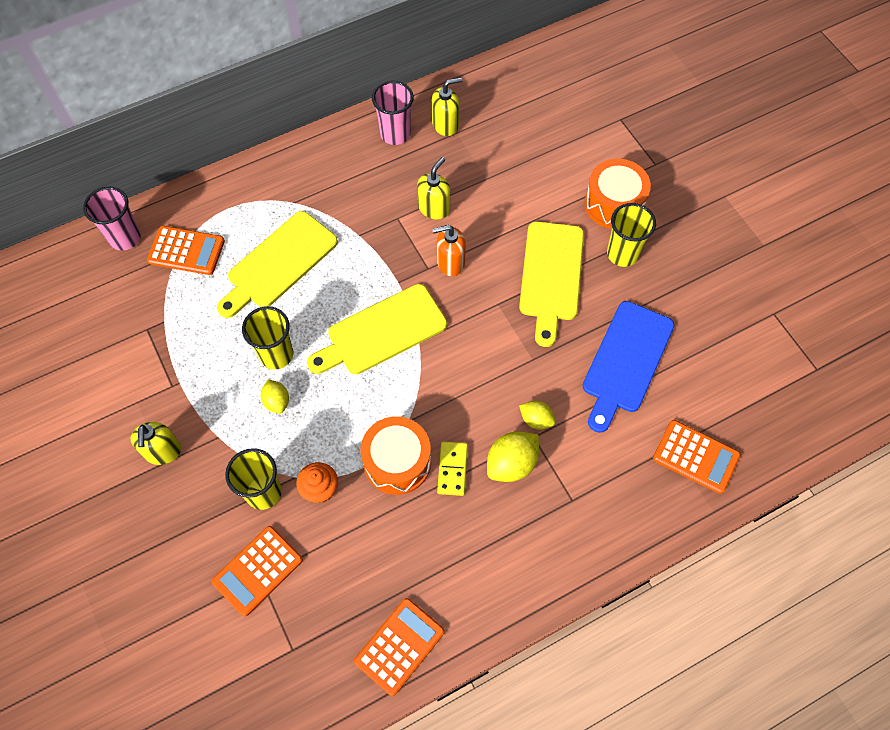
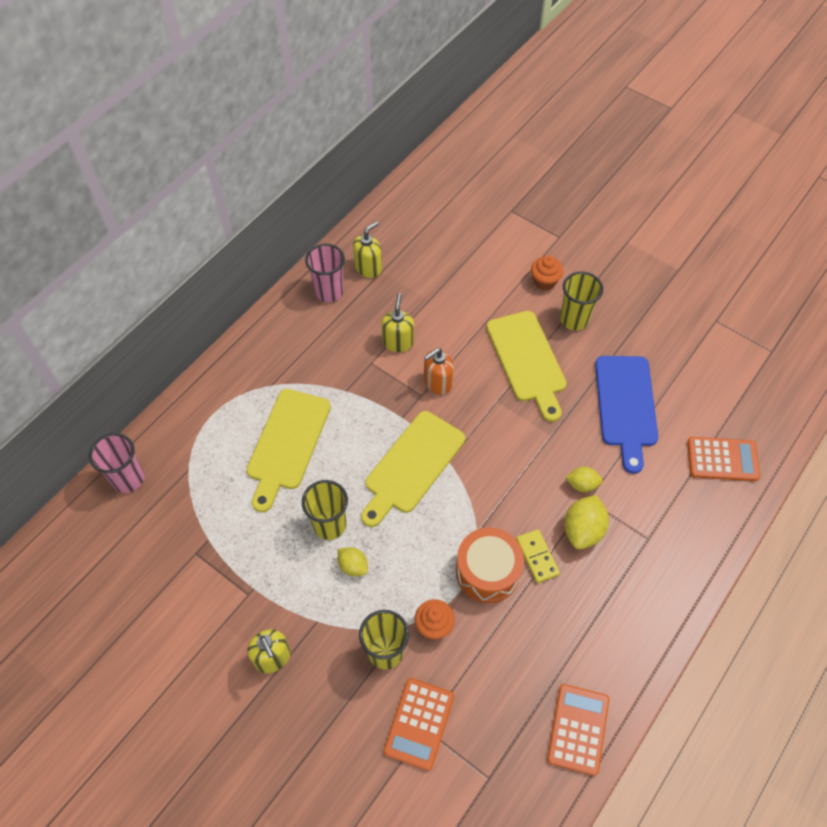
camera: 25 degrees left, 5 degrees down
(186, 251) = (194, 467): orange calculator -> none
(613, 204) = (544, 281): orange drum -> orange cupcake

